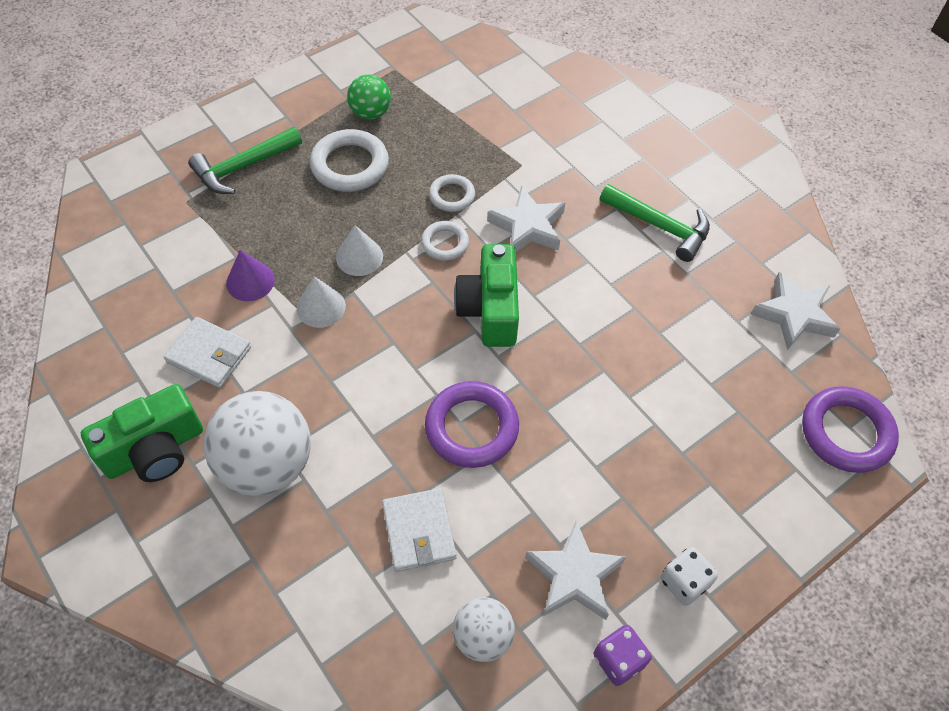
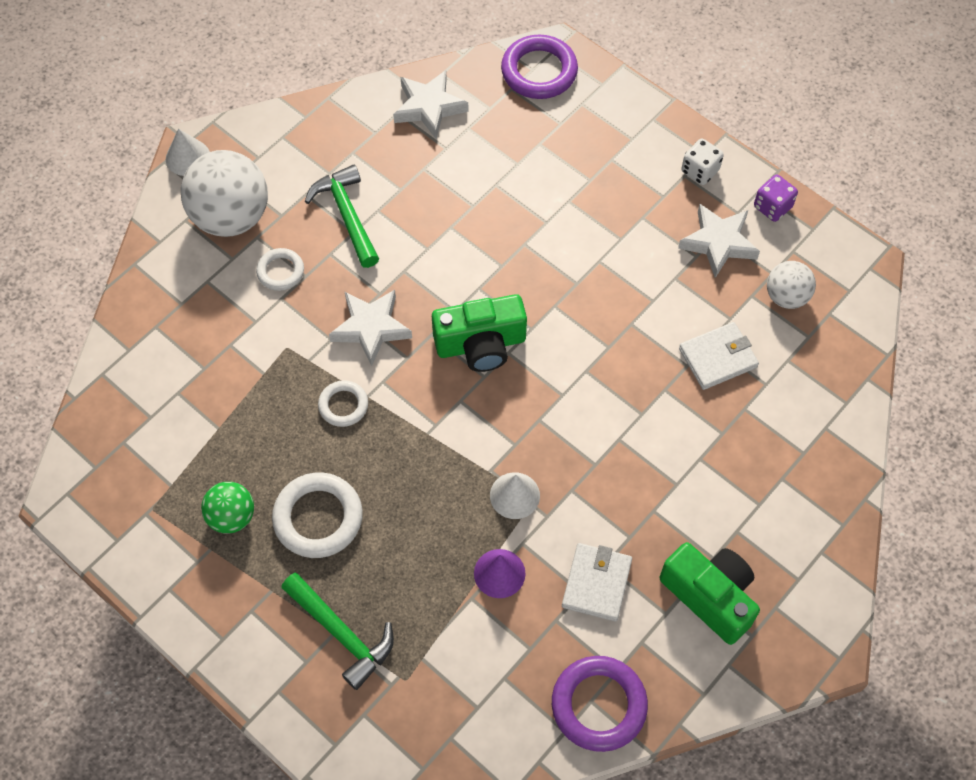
camera: 100 degrees left, 5 degrees up
(267, 464) = (695, 493): white ball -> white ball (231, 217)
(359, 257) = (444, 475): white cone -> white cone (187, 157)
(445, 243) = (409, 399): white ring -> white ring (280, 271)
(471, 427) = (611, 337): purple ring -> purple ring (598, 705)
(660, 226) = (347, 215): green hammer -> green hammer turned 45 degrees counterclockwise

